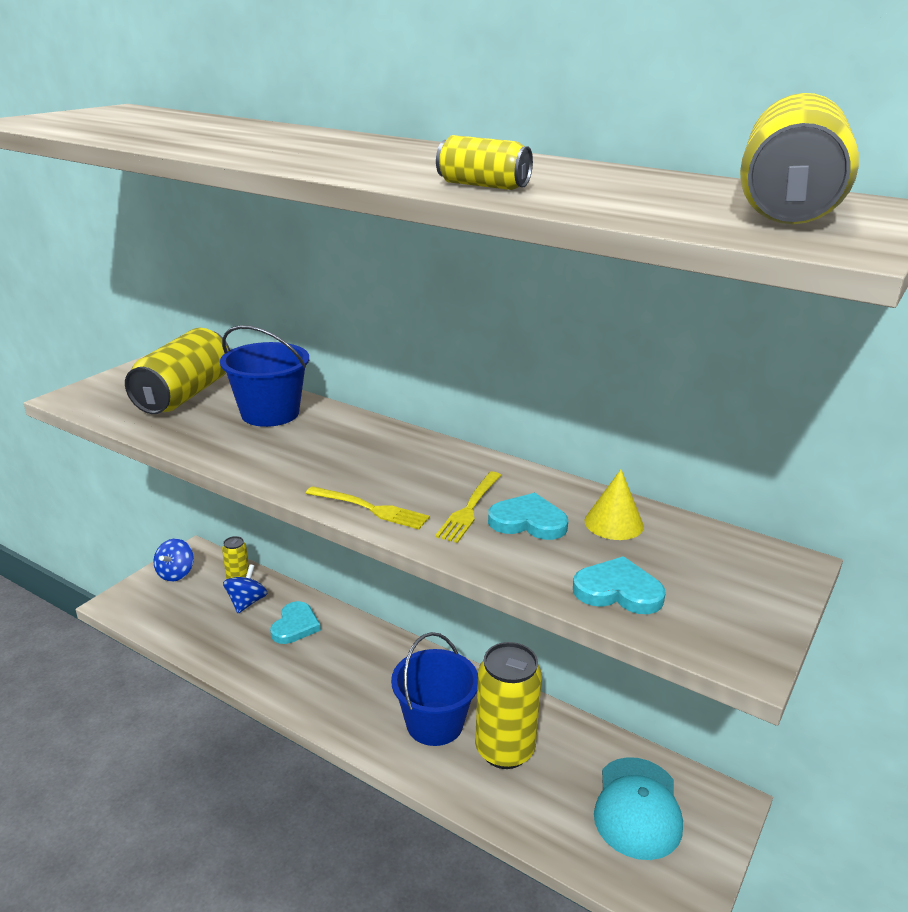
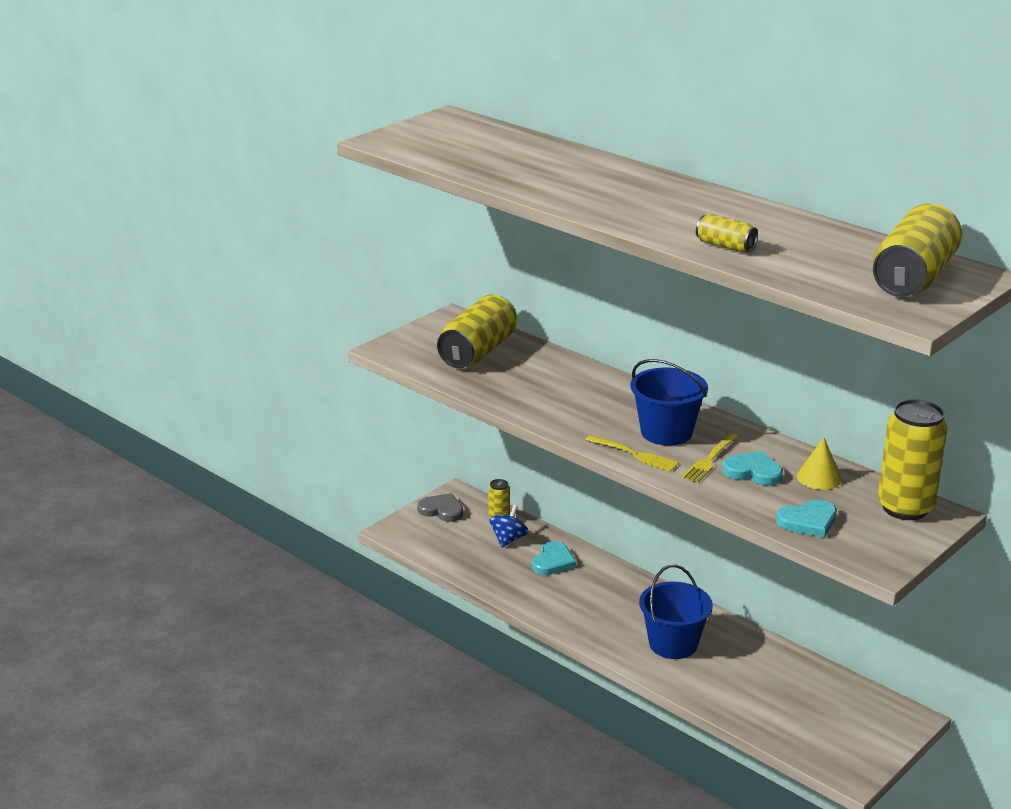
camera: 10 degrees right, 0 degrees up
(176, 573) = (441, 510): blue spinning top -> grey heart
(270, 413) = (551, 373): blue bucket -> blue bucket (666, 432)
(504, 750) = (730, 667): yellow can -> yellow can (905, 508)
(618, 591) = (808, 521): turquoise heart -> turquoise heart turned 135 degrees clockwise
(637, 808) = (834, 714): turquoise cap -> none

